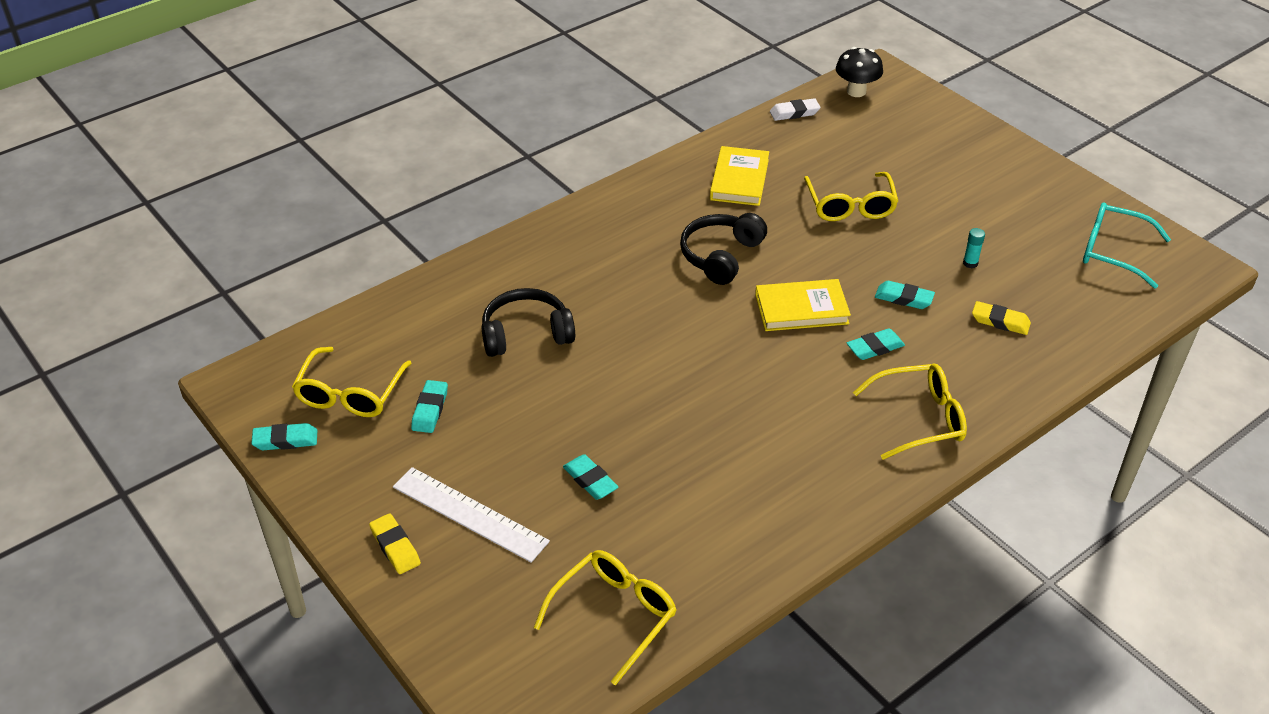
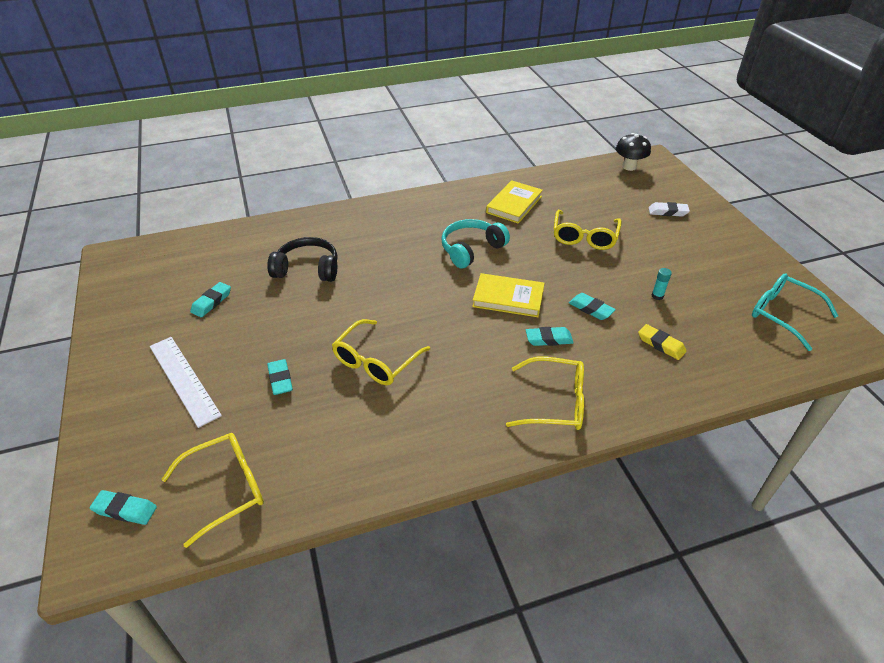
camera: 20 degrees right, 0 degrees up
(285, 440) = (111, 298): turquoise eraser -> turquoise eraser (125, 510)
(350, 393) = (172, 279): yellow glasses -> yellow glasses (376, 361)
(395, 547) = (120, 388): yellow eraser -> none
(721, 256) = (471, 249): black headphones -> turquoise headphones
(794, 113) = (577, 171): white eraser -> white eraser (668, 212)

